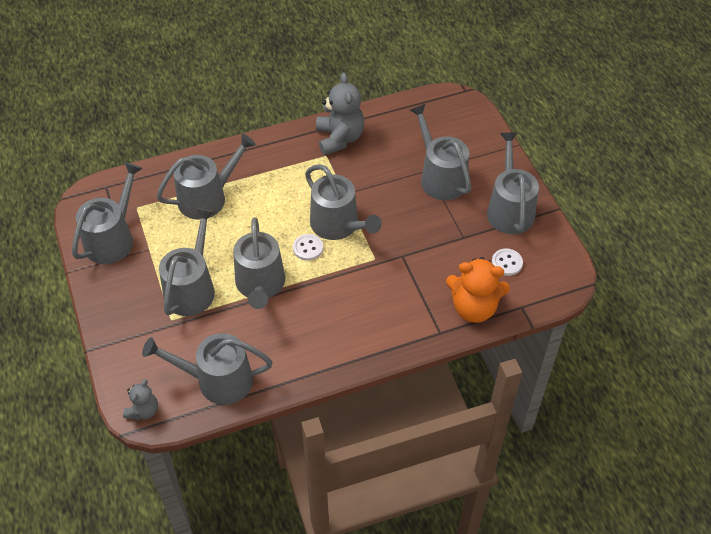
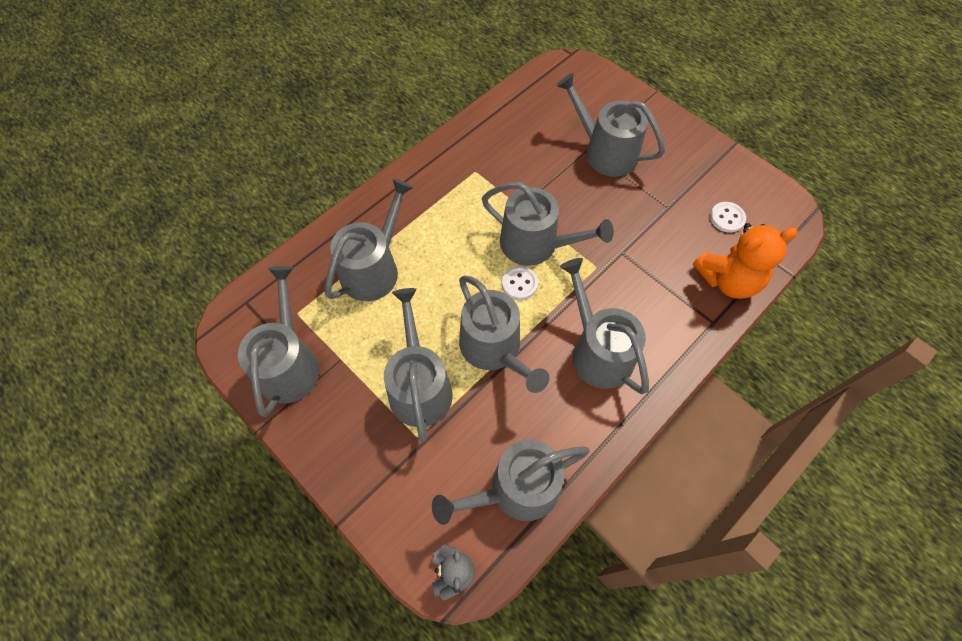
camera: 25 degrees left, 10 degrees up
(339, 138) = (478, 147): grey teddy bear -> none
(509, 209) = (692, 160): grey watering can -> grey watering can (598, 351)

